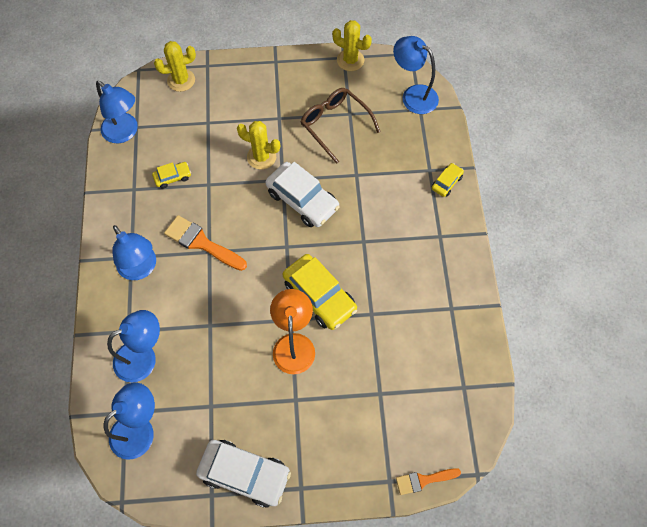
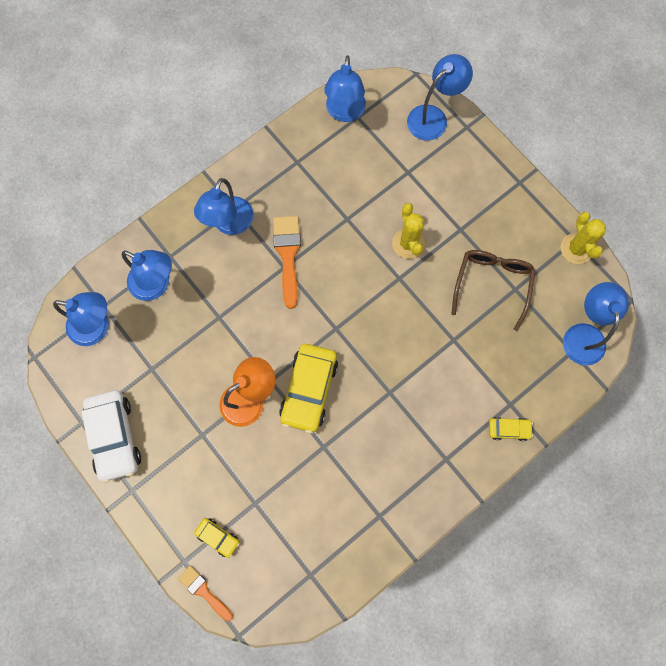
camera: 55 degrees right, 10 degrees up
(172, 177) = (332, 184): yellow car -> yellow car (218, 537)
(181, 80) = (433, 117): yellow cactus -> blue lamp
(302, 200) = (391, 310): white car -> none

